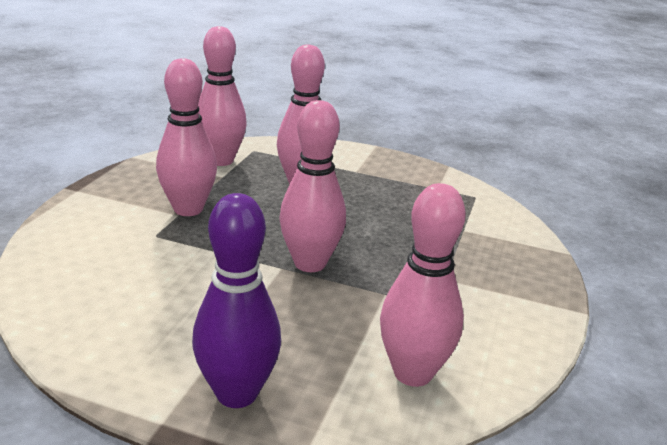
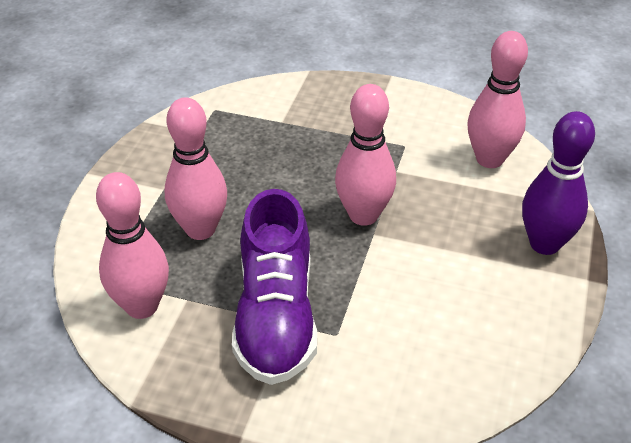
camera: 90 degrees left, 15 degrees up
(188, 209) = (276, 316): pink bowling pin -> purple shoe

